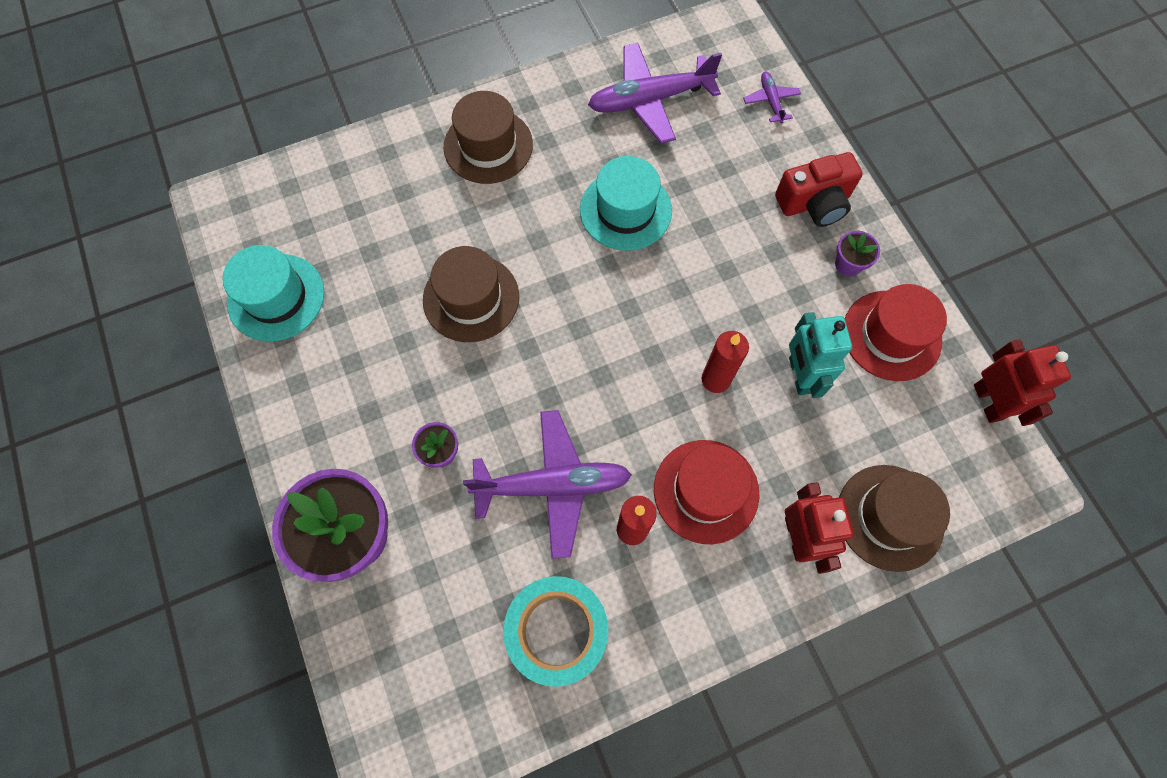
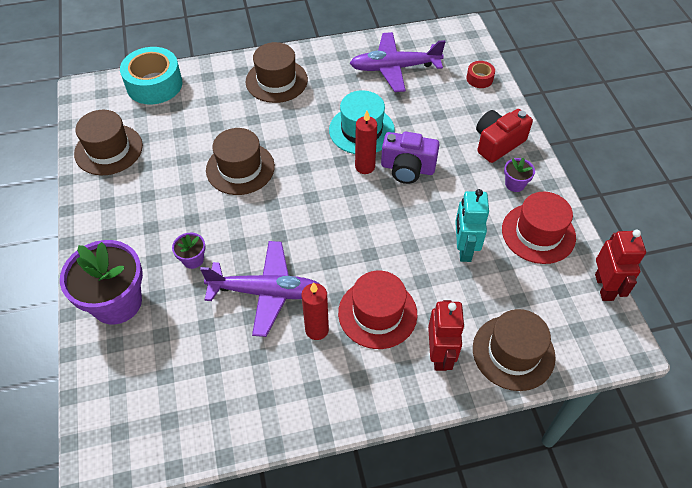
camera: 10 degrees right, 15 degrees down
(276, 297) = (108, 149): turquoise hat -> brown hat
(557, 631) = (245, 388): turquoise tape -> turquoise tape (154, 84)
(700, 262) = (407, 168): none -> purple camera
(715, 379) = (401, 243): red candle -> red candle (365, 167)
(770, 101) = (479, 78): purple plane -> red tape
(814, 203) = (498, 143): red camera -> red camera turned 150 degrees clockwise

